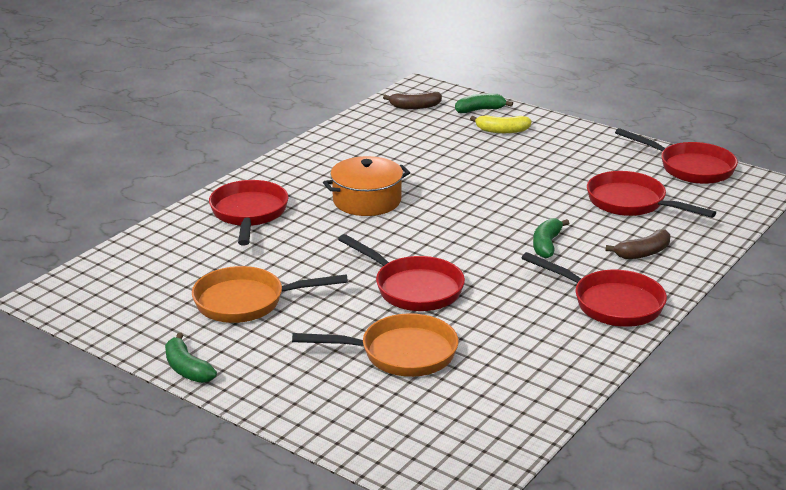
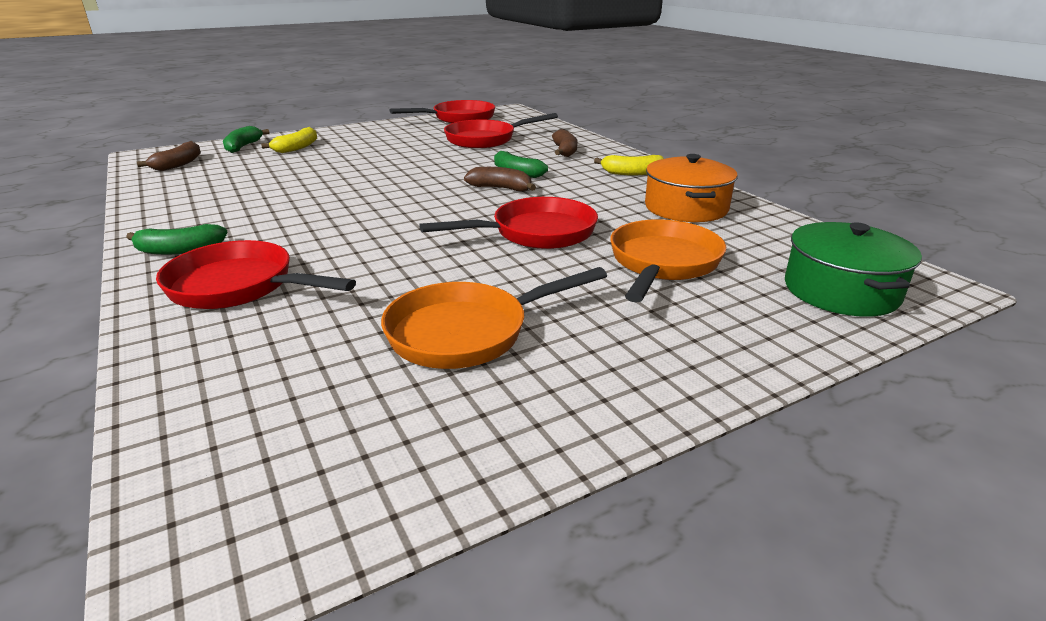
camera: 65 degrees left, 0 degrees up
(187, 369) = (615, 421): green banana -> green banana (180, 250)
(246, 302) = (467, 332): orange pan -> orange pan turned 45 degrees clockwise
(367, 200) = (325, 218): orange pot -> orange pot (686, 208)
(413, 441) = (841, 291): none -> green pot
(497, 248) = (501, 188): none -> brown banana
(611, 303) = (632, 173): red pan -> yellow banana

